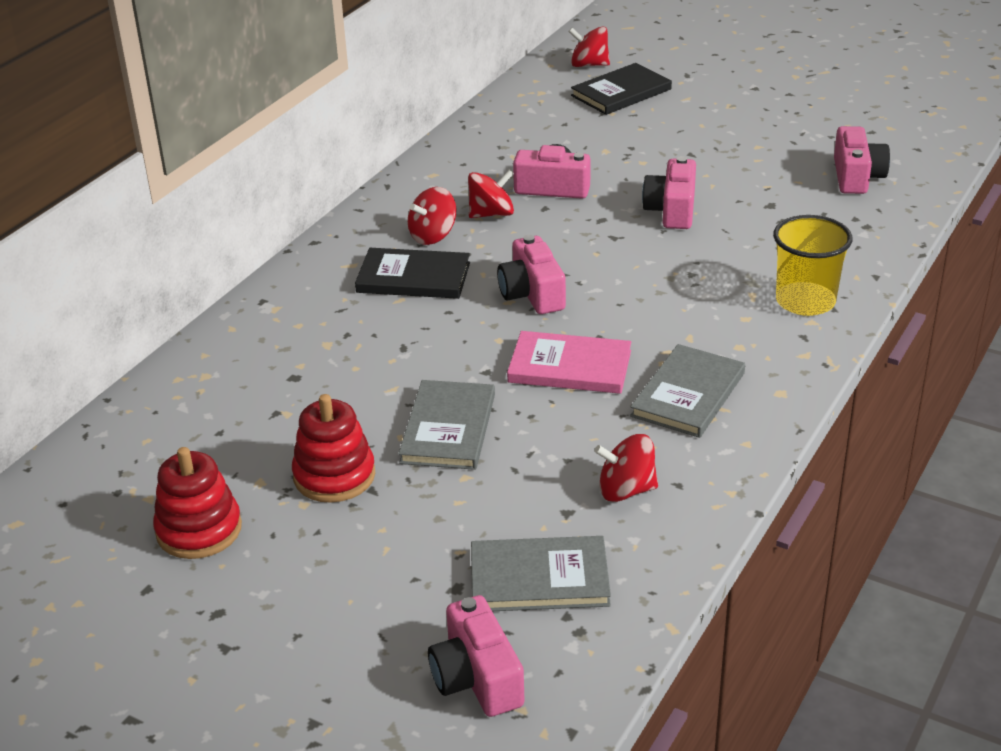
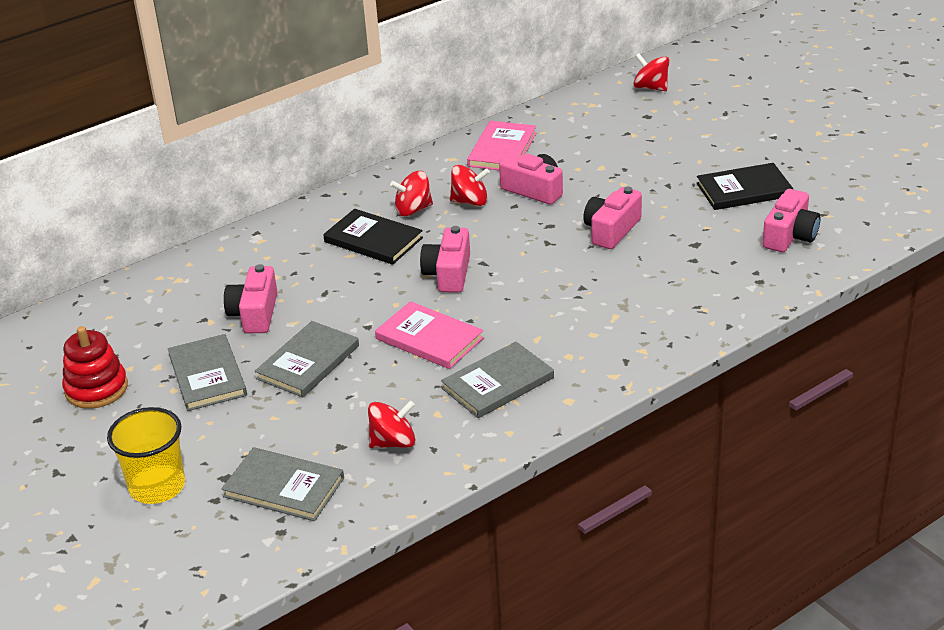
camera: 25 degrees right, 0 degrees up
(334, 476) = (207, 375): red stacking toy -> grey book
(476, 677) = (191, 541): pink camera -> pink camera (255, 314)
(481, 154) = (502, 149): none -> pink book
(621, 92) = (656, 118): black book -> black book (744, 190)
(626, 490) = (393, 442): red spinning top -> red spinning top turned 135 degrees clockwise
(805, 301) = (652, 332): yellow cup -> yellow cup (157, 487)

